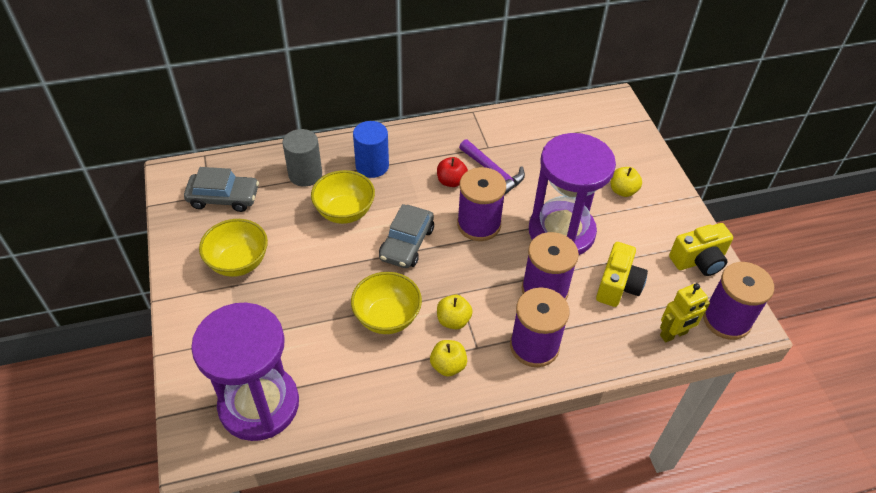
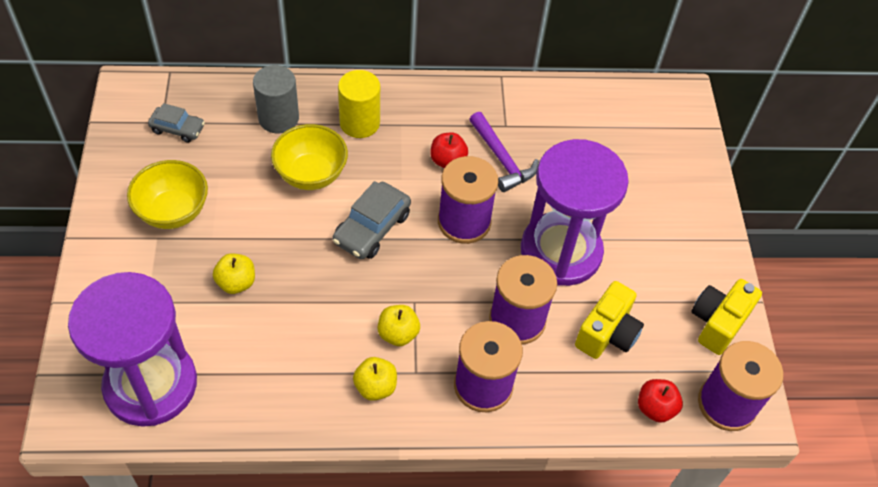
camera: 10 degrees right, 5 degrees up
(224, 198) = (177, 129): grey car -> grey car, size x0.64
(372, 166) = (359, 123): blue cylinder -> yellow cylinder
(387, 317) = (322, 314): yellow bowl -> none
(623, 191) = (653, 214): yellow apple -> yellow apple (236, 282)
(673, 334) = (655, 408): yellow robot -> red apple
(698, 261) = (717, 323): yellow camera -> yellow camera turned 135 degrees clockwise

